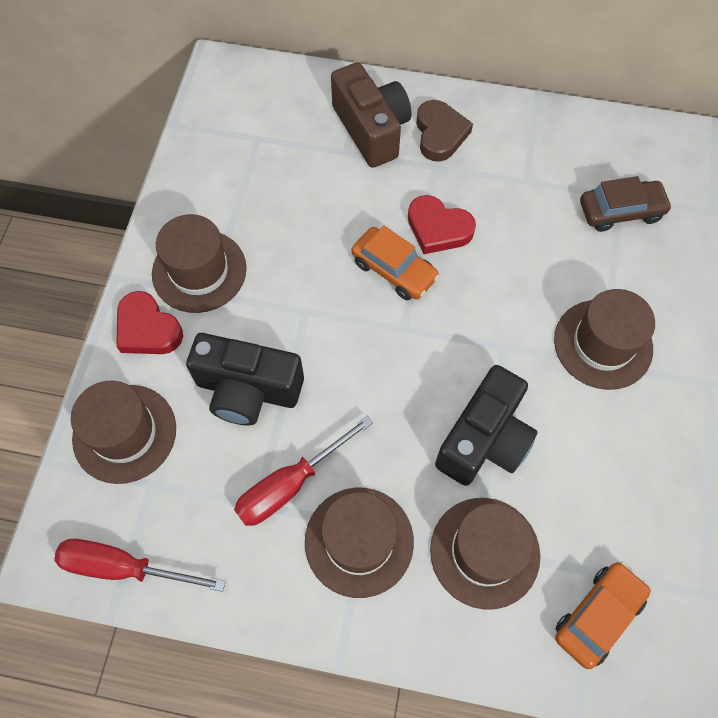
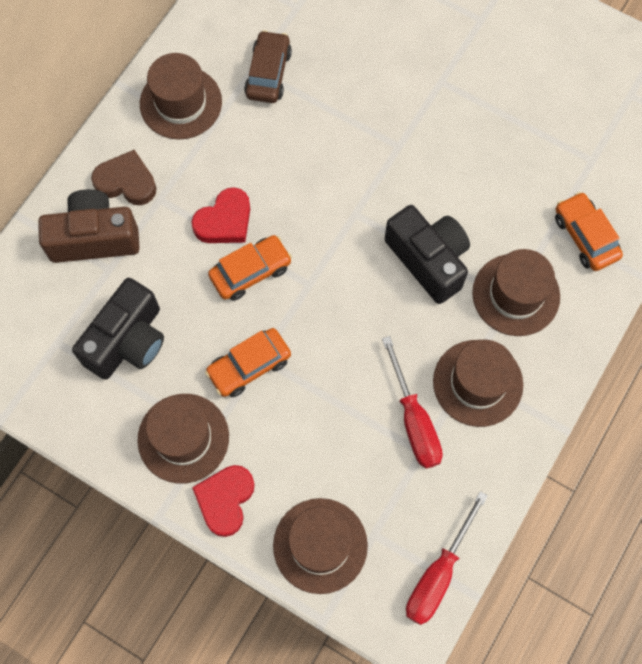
camera: 70 degrees left, 5 degrees up
(148, 329) = (225, 500): red heart -> red heart turned 135 degrees clockwise
(248, 390) = (318, 429): black camera -> black camera (128, 341)
(293, 303) = (249, 366): none -> orange car
(603, 344) = (381, 140): brown hat -> brown hat (181, 103)

